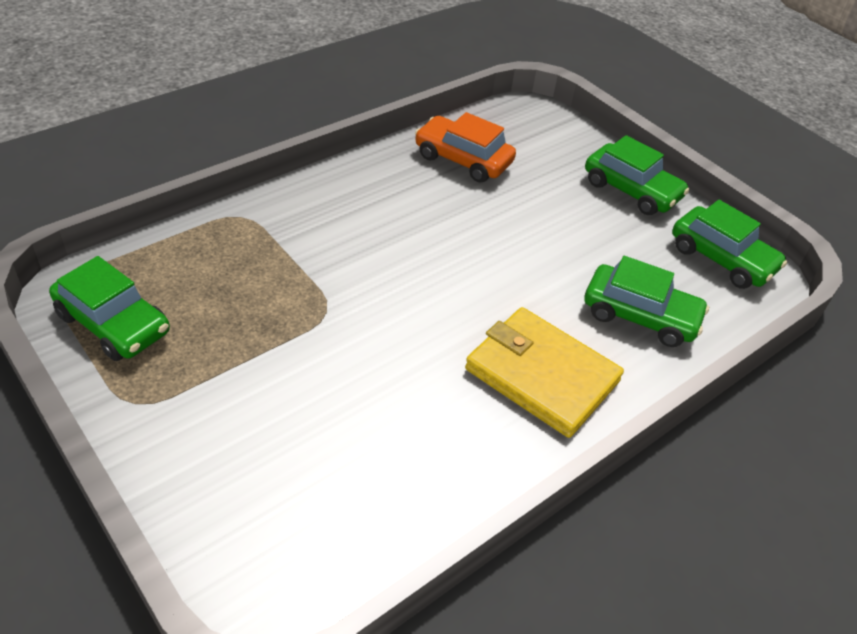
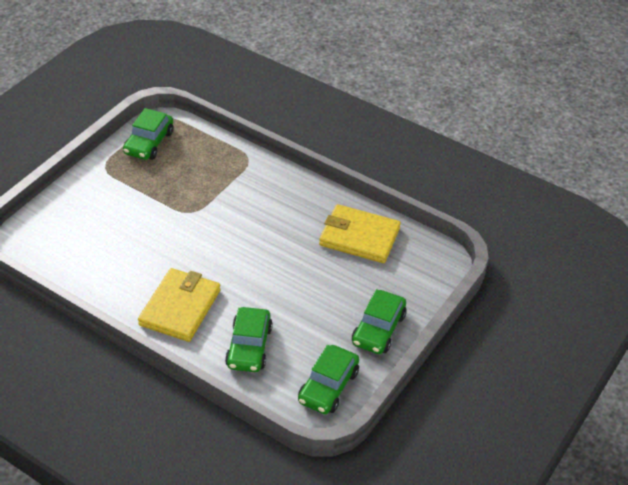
camera: 75 degrees right, 0 degrees up
(463, 159) = (359, 237): orange car -> yellow wallet

